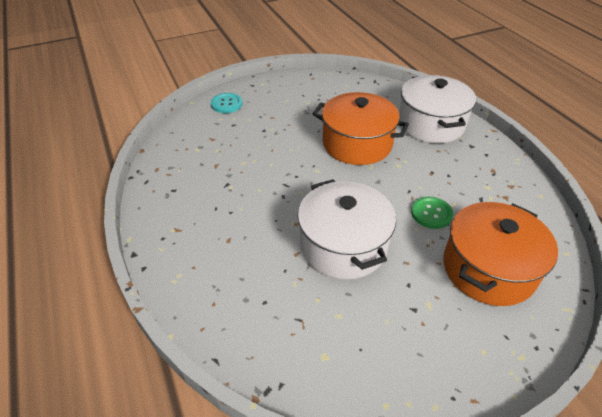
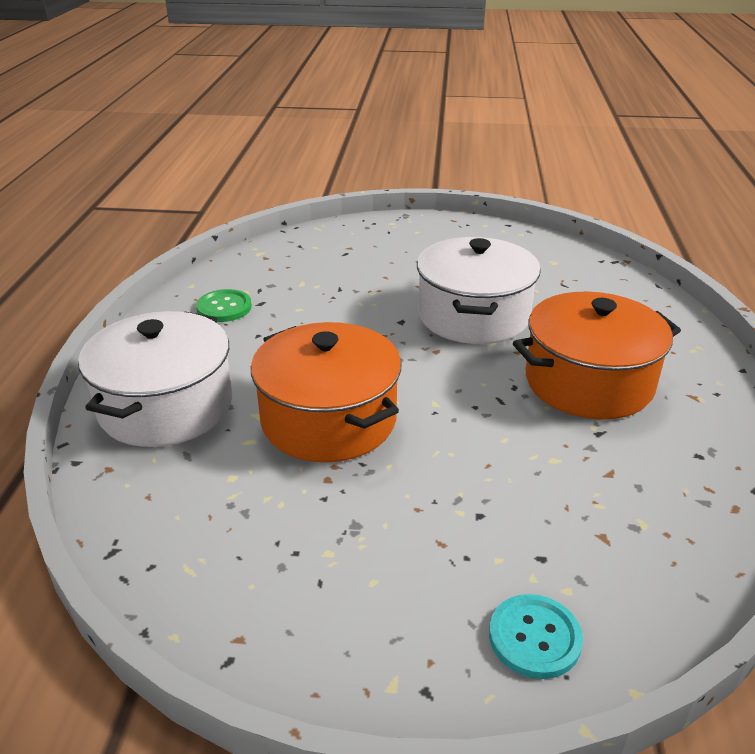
camera: 150 degrees left, 10 degrees down
(431, 213) = (338, 309): green button -> green button (224, 307)
(488, 269) = (344, 260): orange pot -> orange pot (588, 382)

